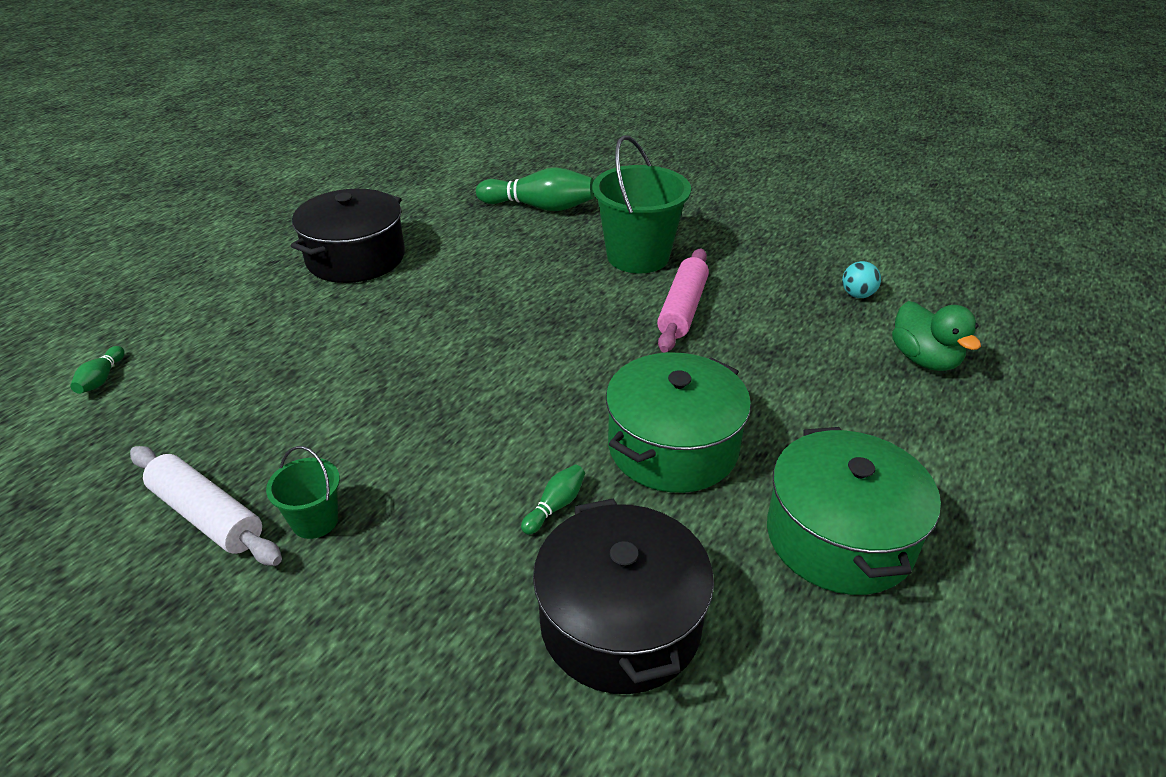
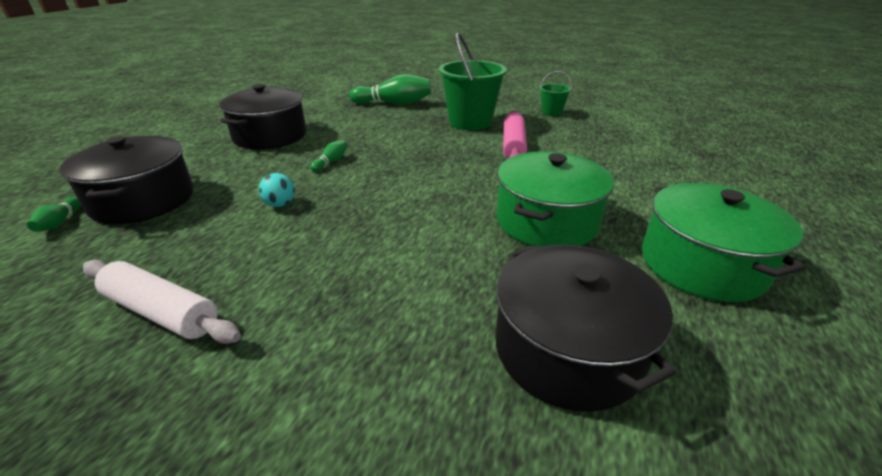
camera: 10 degrees left, 5 degrees down
(193, 355) = (143, 200): none -> black pot
(315, 521) = (267, 304): green bucket -> green bucket (551, 112)
(555, 506) = (474, 269): green bowling pin -> green bowling pin (331, 162)
(857, 295) = (621, 130): turquoise ball -> turquoise ball (280, 204)
(924, 359) = (685, 158): green duck -> none

